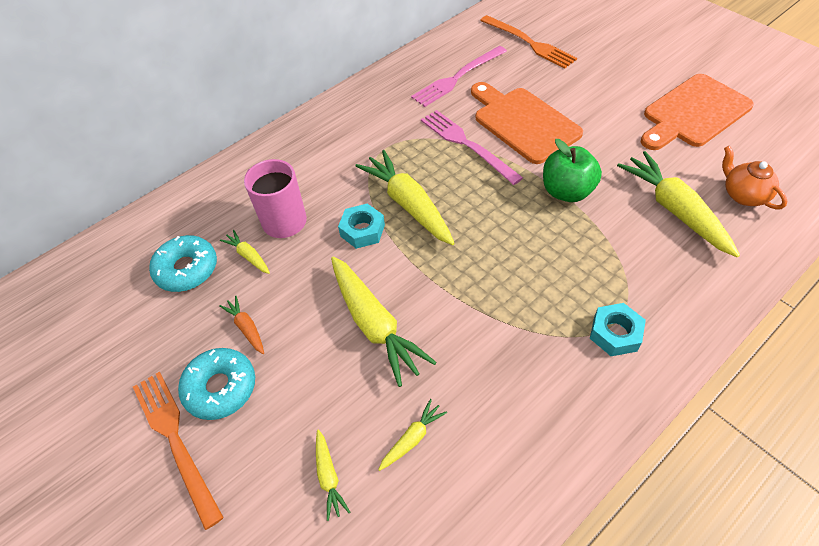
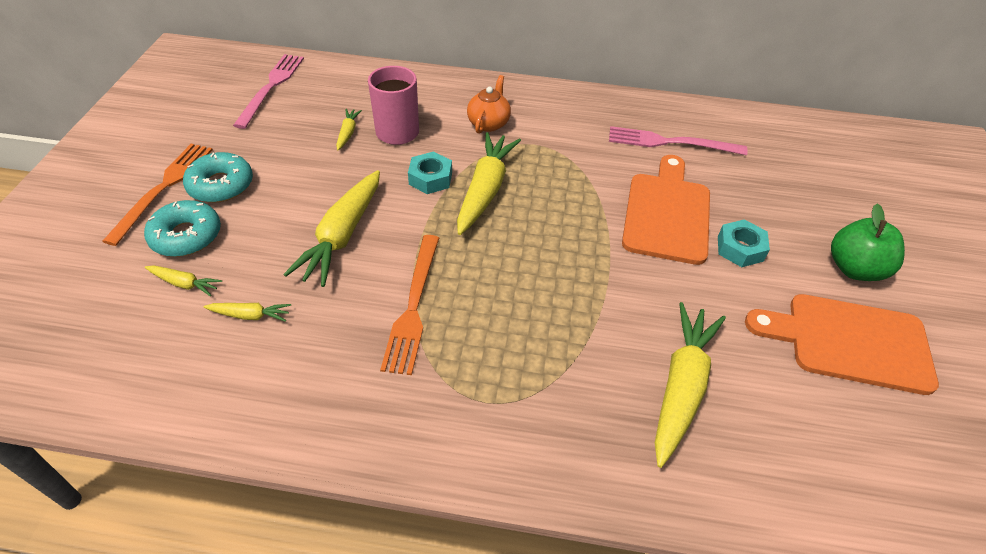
camera: 45 degrees right, 5 degrees down
(187, 269) = (309, 111): turquoise donut -> turquoise donut (186, 236)
(246, 328) = (282, 169): orange carrot -> none
(328, 476) = (184, 284): yellow carrot -> yellow carrot turned 105 degrees counterclockwise
(467, 144) = (594, 190): pink fork -> pink fork (271, 87)
(529, 43) = (781, 165): orange fork -> orange fork (413, 306)
(566, 191) = (613, 287): green apple -> green apple (854, 269)
(615, 333) = (470, 407): turquoise nut -> turquoise nut (740, 248)
(743, 195) = (773, 443): orange teapot -> orange teapot (488, 123)

